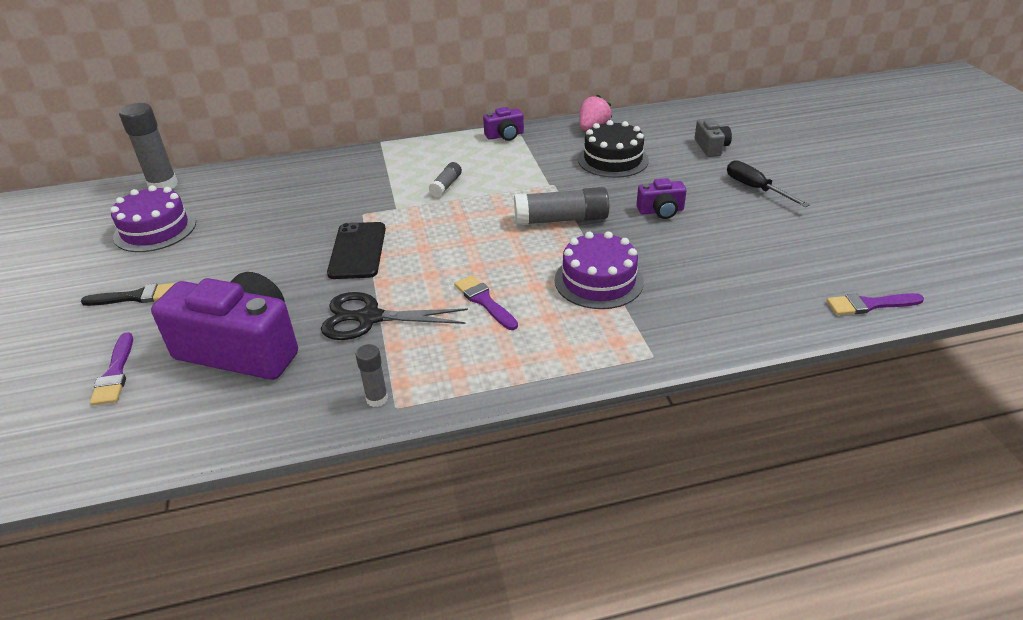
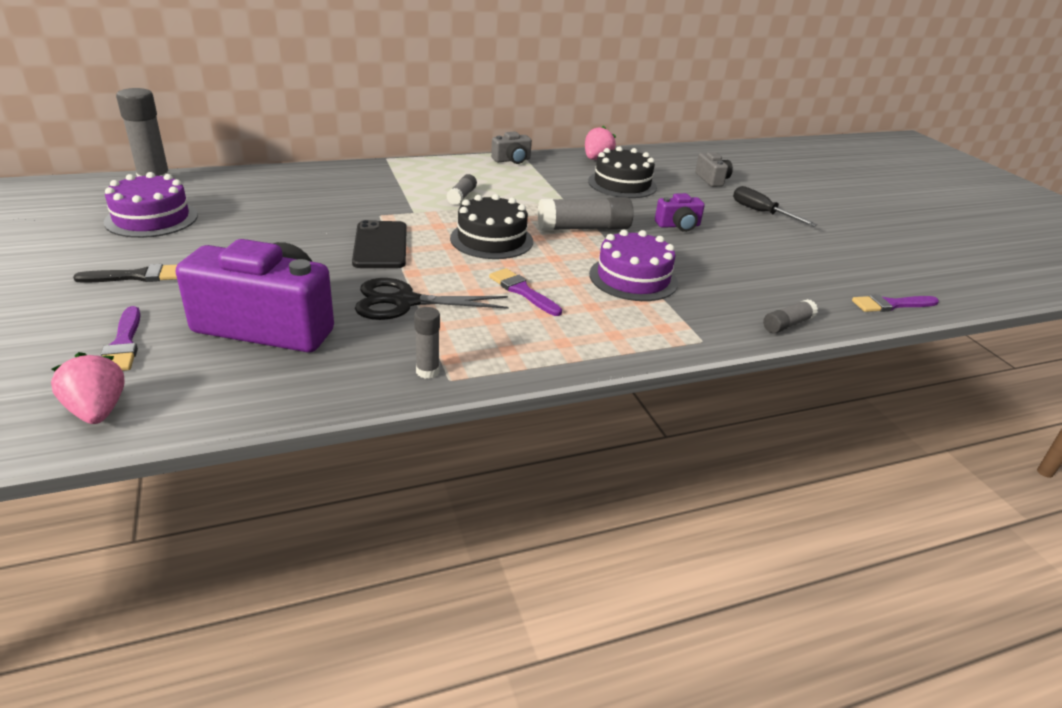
camera: 10 degrees left, 5 degrees down
(86, 446) = (97, 411): none -> pink strawberry
(466, 238) = (491, 239): none -> black cake
(505, 135) = (512, 160): purple camera -> grey camera
(748, 334) = (787, 324): none -> grey glue stick

